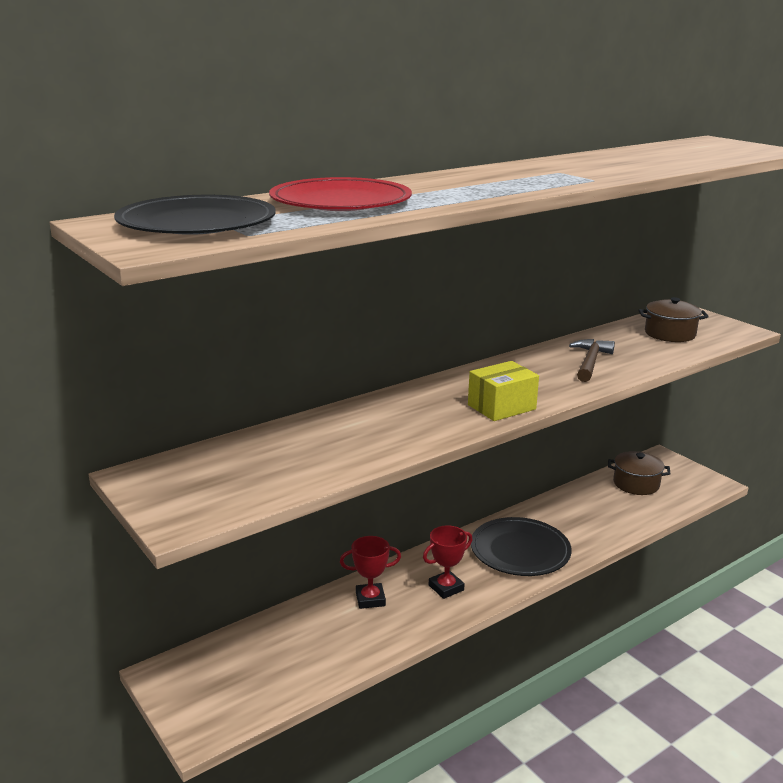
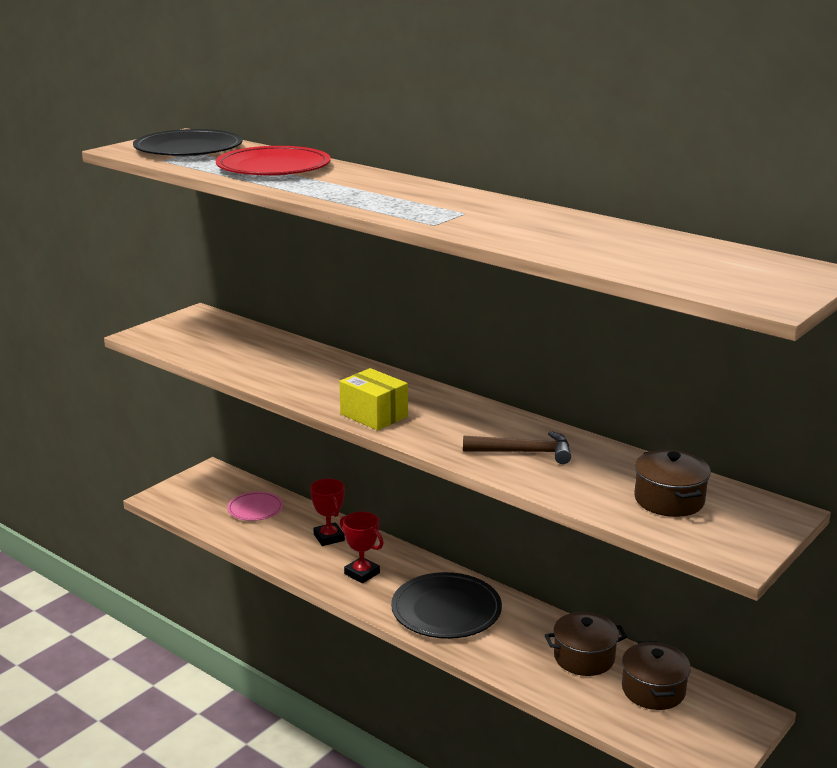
camera: 75 degrees right, 0 degrees up
(281, 645) = (255, 509): none -> pink plate
(595, 501) = (584, 657): none -> brown pot

